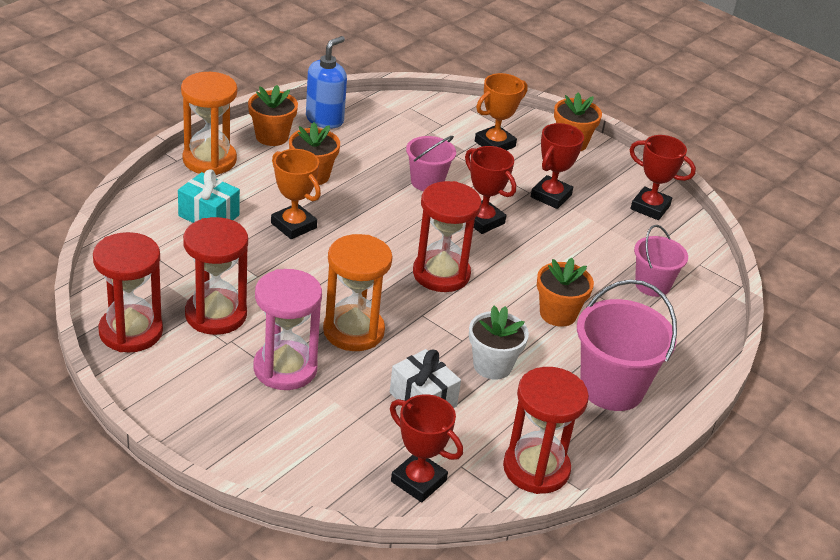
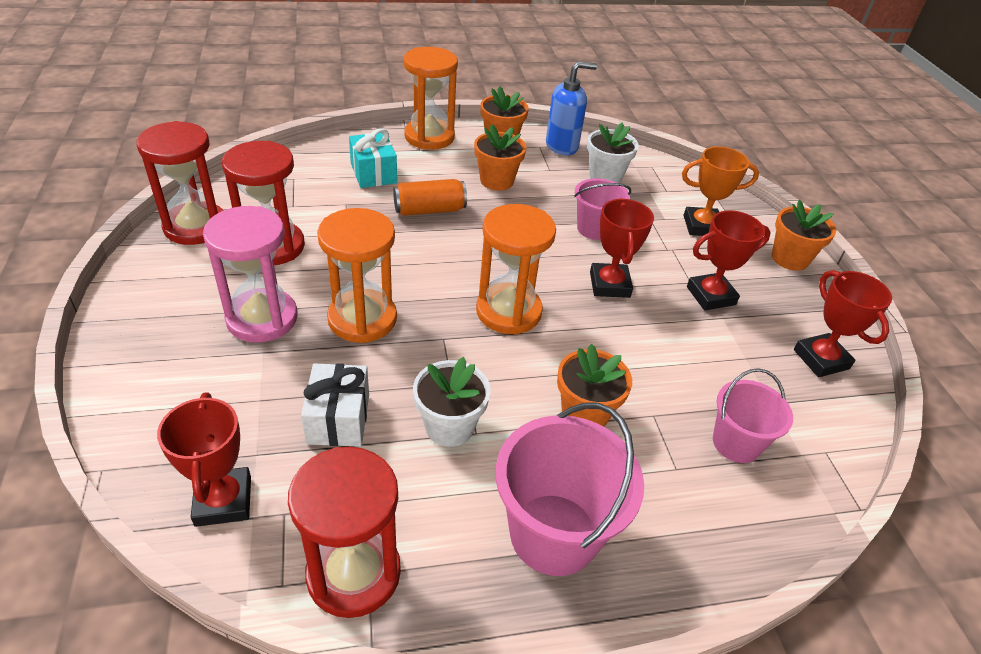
camera: 40 degrees right, 5 degrees up
(293, 225) = (429, 210): orange trophy -> orange can
(387, 133) = (605, 177): none -> white flower pot
(441, 274) = (508, 311): red hourglass -> orange hourglass

